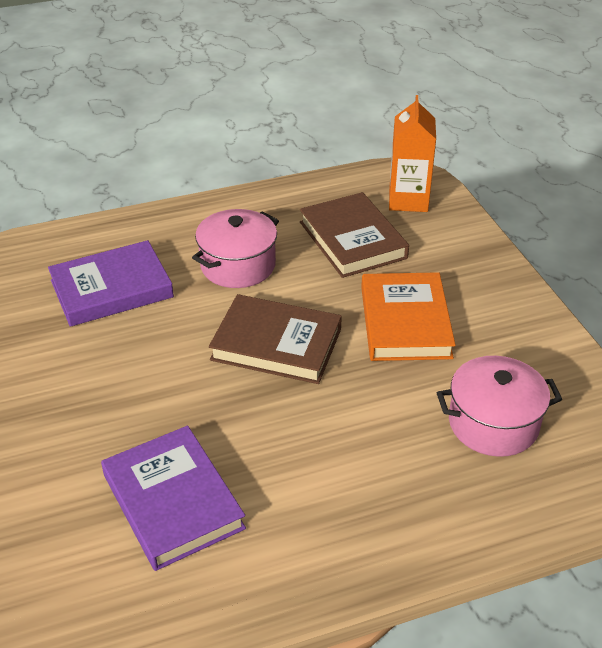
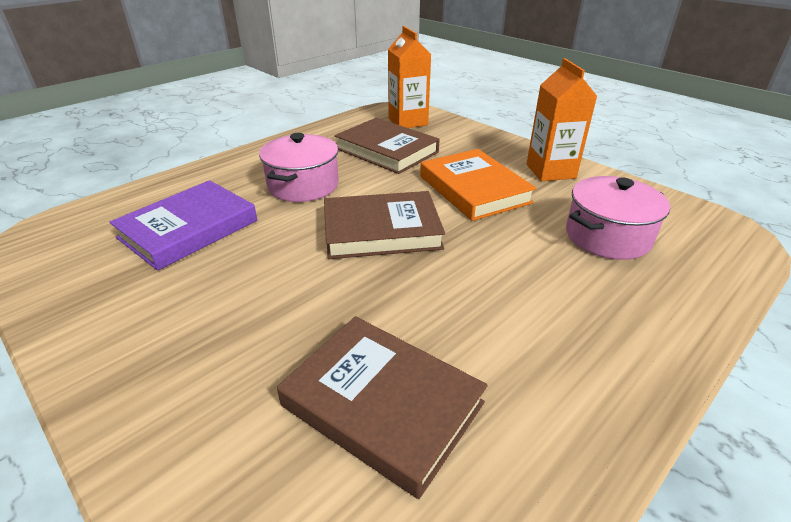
camera: 25 degrees left, 5 degrees down
(173, 501) = (382, 404): purple book -> brown book
(512, 323) = (550, 171): none -> orange carton

